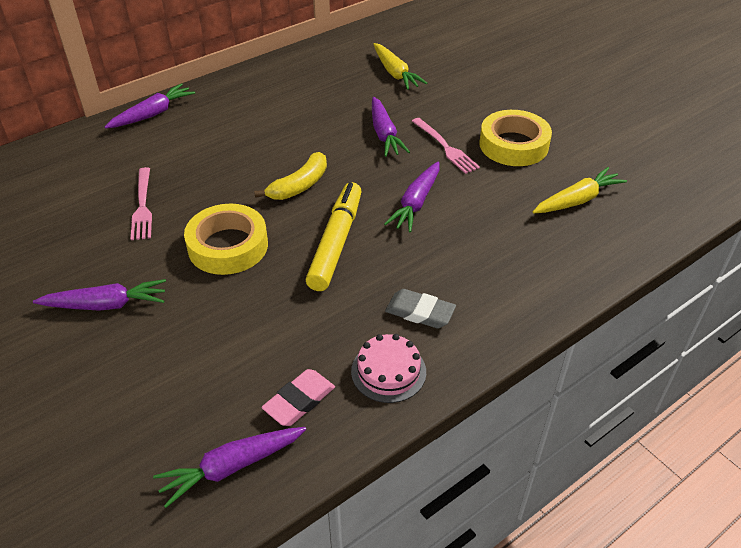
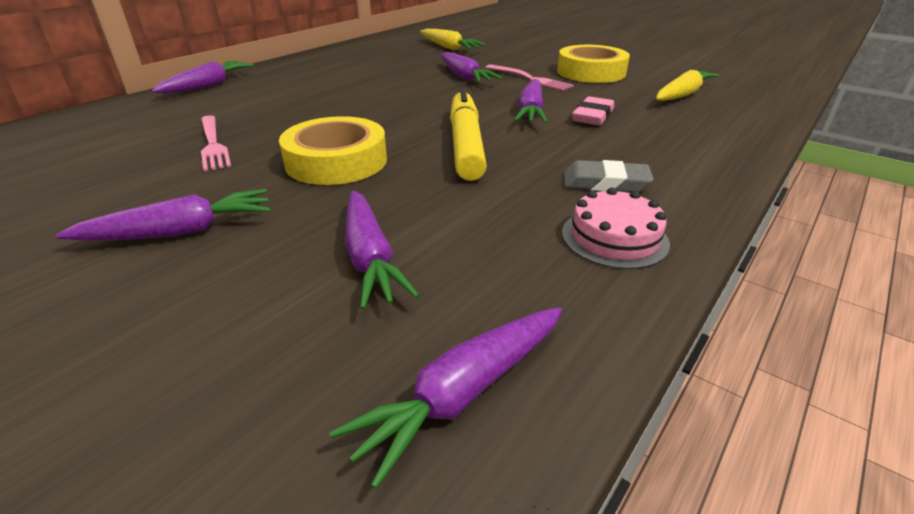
camera: 15 degrees left, 10 degrees down
(218, 355) = (370, 258): none -> purple carrot
(299, 185) = (398, 112): yellow banana -> none
(299, 400) = (518, 287): pink eraser -> pink eraser (592, 116)

